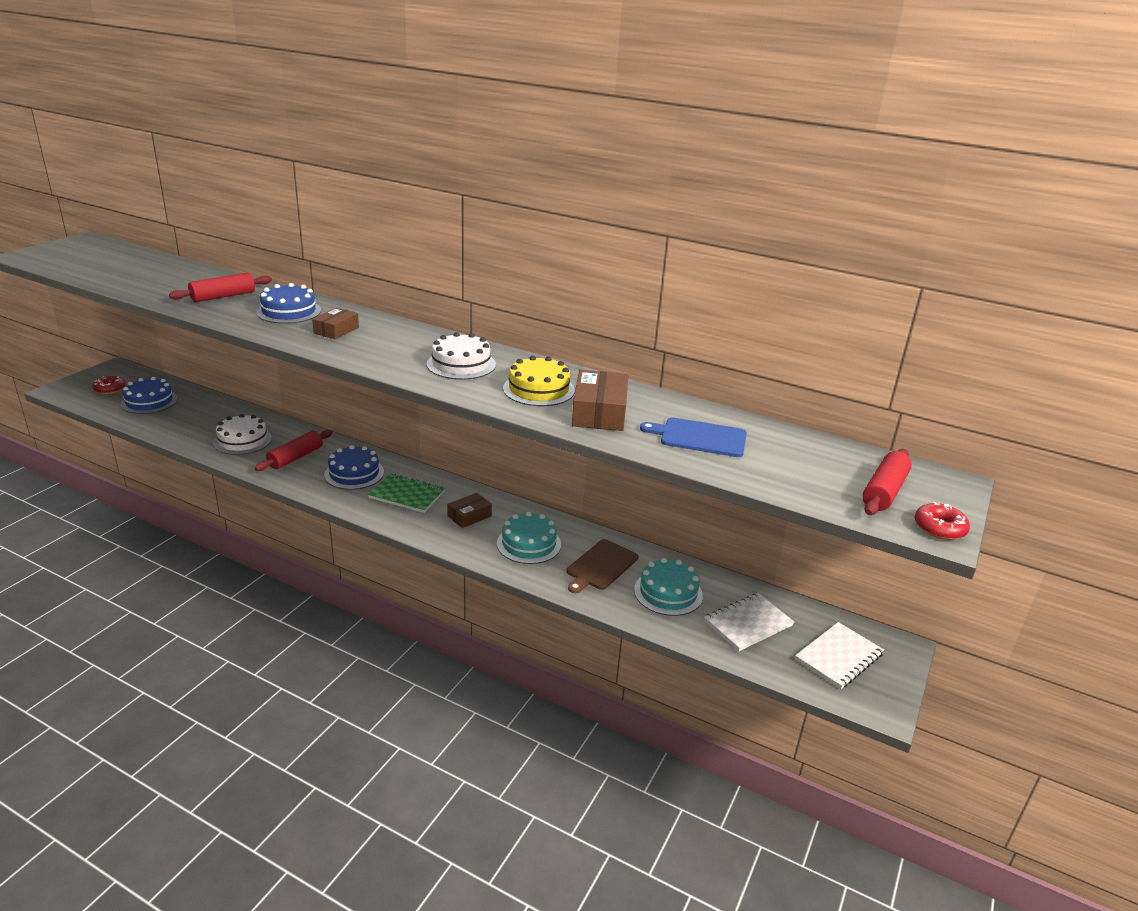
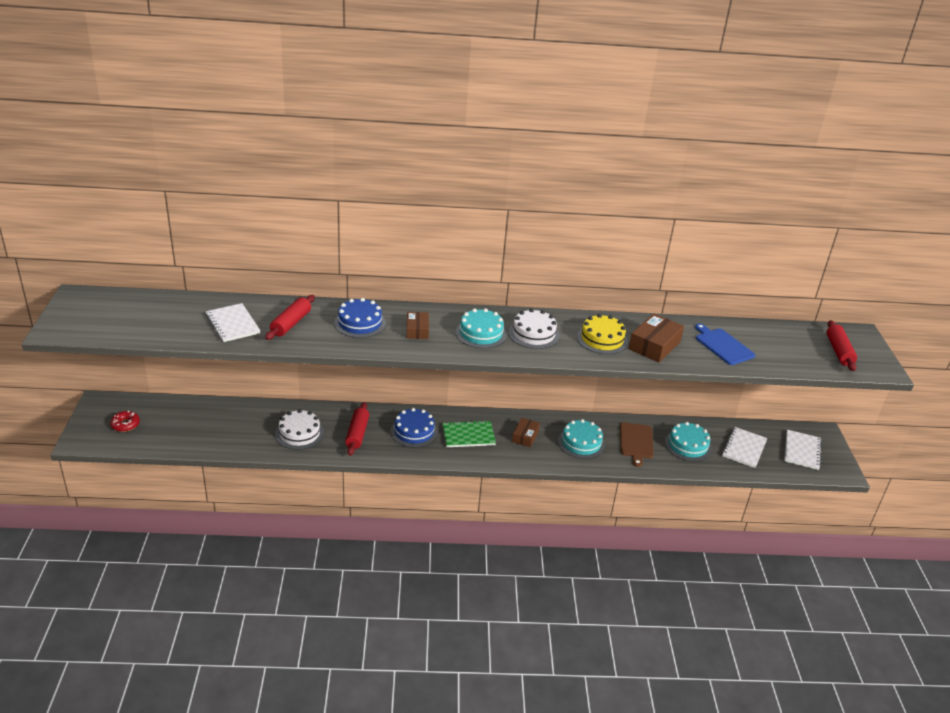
camera: 30 degrees left, 5 degrees up
(149, 401) = (177, 425): blue cake -> none
(171, 285) = (233, 324): none -> white notebook
(401, 349) = (481, 333): none -> turquoise cake
(599, 412) = (654, 345): brown box -> brown box turned 60 degrees clockwise
(699, 437) = (723, 345): blue cutting board -> blue cutting board turned 75 degrees clockwise
(939, 528) = (881, 366): red donut -> none

